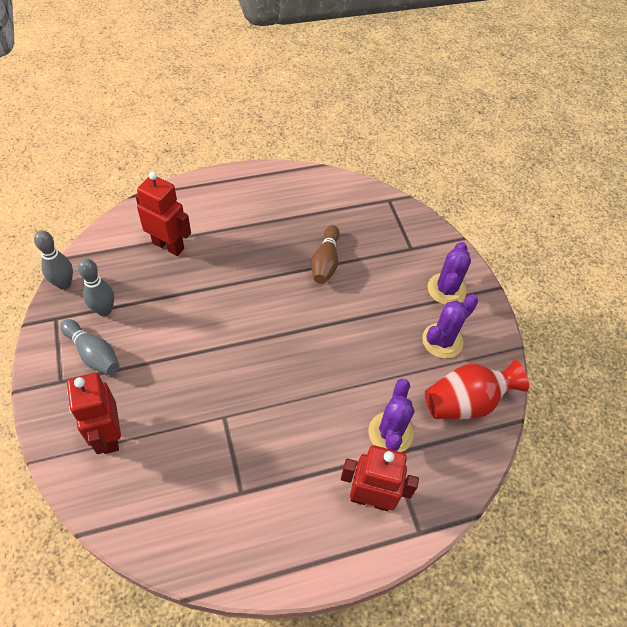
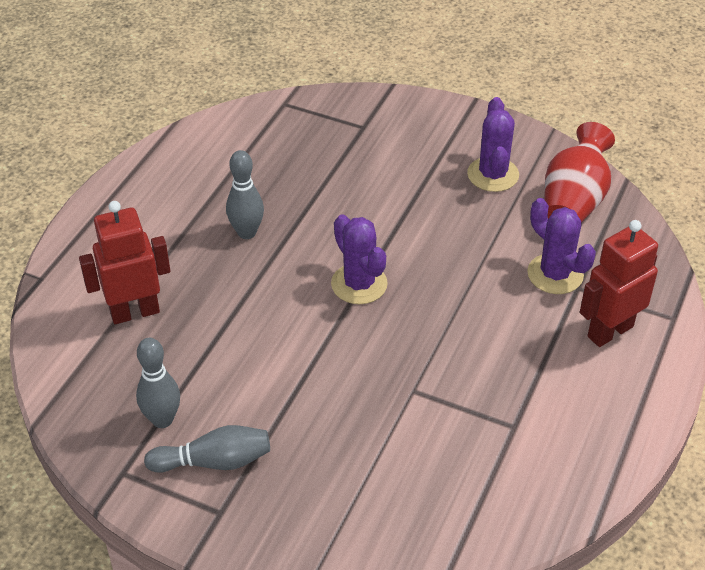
camera: 45 degrees left, 10 degrees down
(64, 284) = (79, 438): grey bowling pin -> grey bowling pin (247, 232)
(108, 435) = (338, 503): red robot -> none
(325, 262) = (307, 198): brown bowling pin -> none
(446, 289) = (439, 134): purple cactus -> purple cactus (359, 284)

